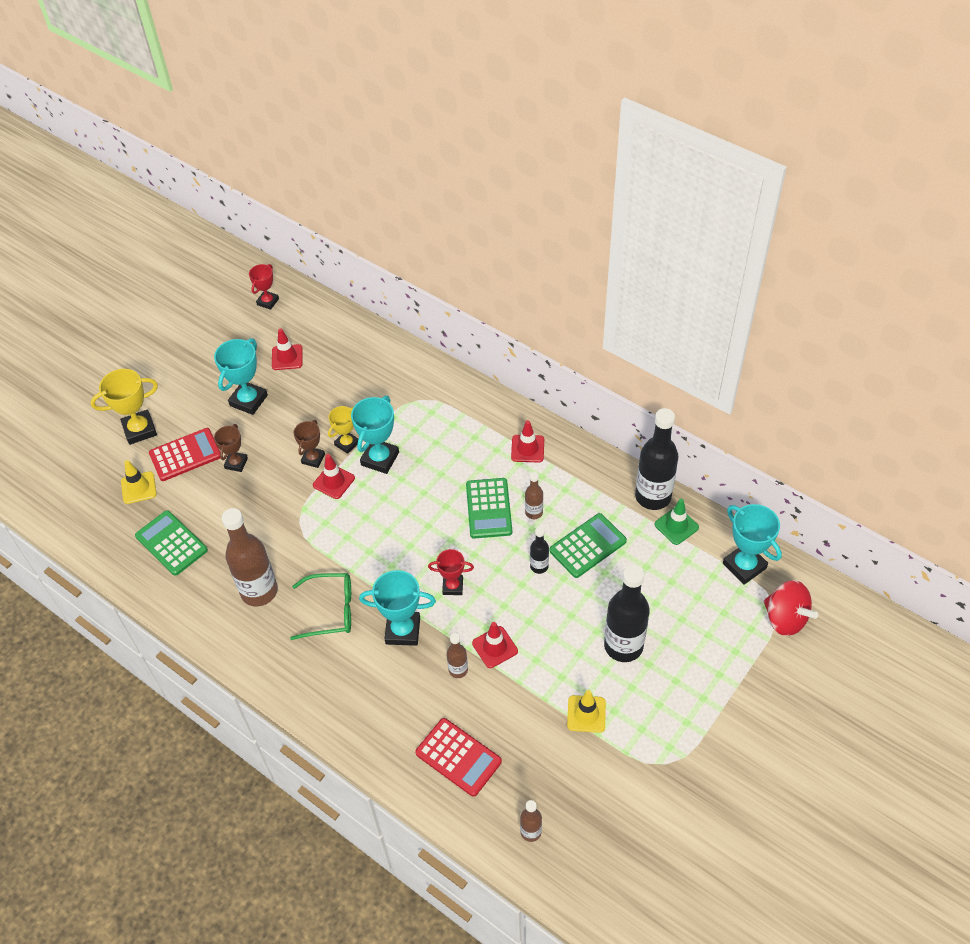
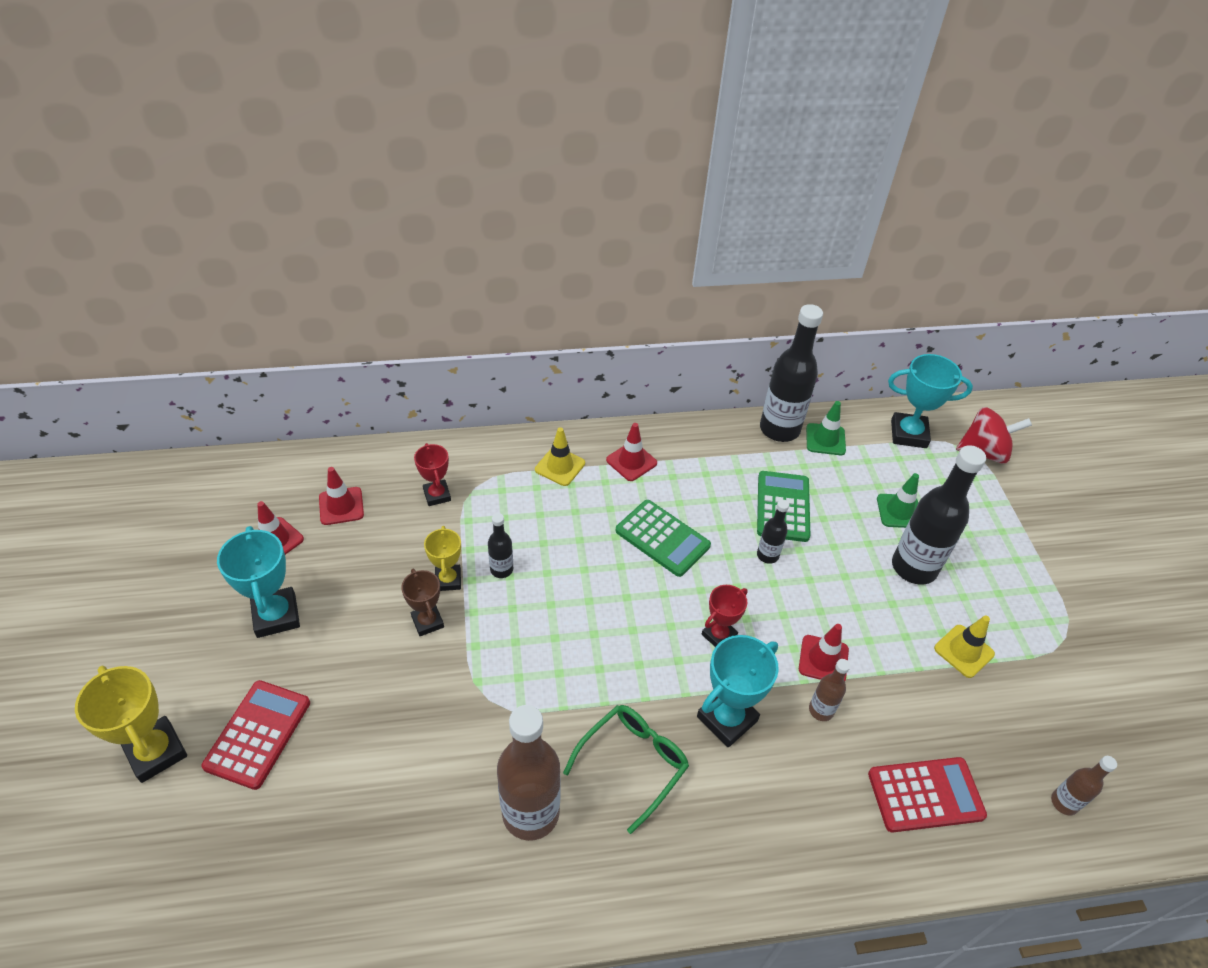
camera: 50 degrees left, 5 degrees down
(138, 488) = (232, 823): yellow traffic cone -> yellow traffic cone (560, 466)
(140, 430) = (156, 752): yellow trophy -> yellow trophy turned 60 degrees counterclockwise
(171, 543) = (355, 853): green calculator -> none
(236, 463) = (338, 694): brown trophy -> none
(268, 302) = (184, 499): red trophy -> red trophy (437, 495)
(334, 481) = (478, 628): red traffic cone -> red traffic cone (341, 506)
(380, 459) = (501, 569): turquoise trophy -> black bottle
(534, 512) = (705, 512): brown bottle -> none
(663, 607) = (899, 511): none -> green traffic cone

